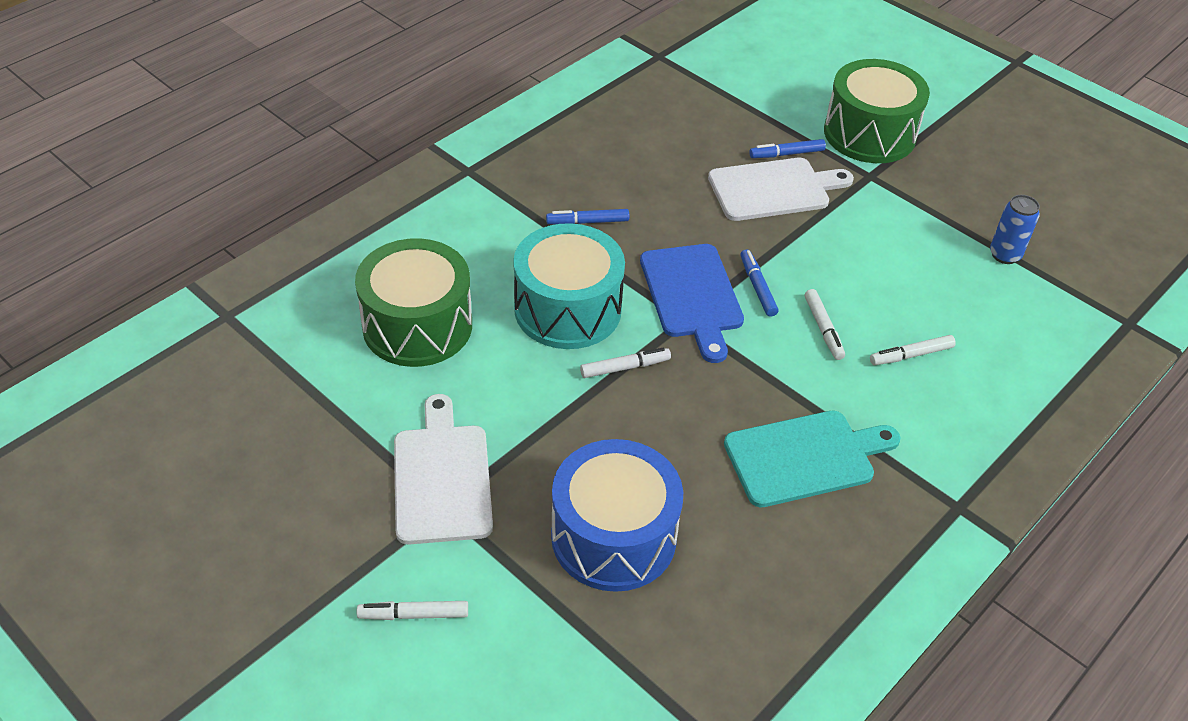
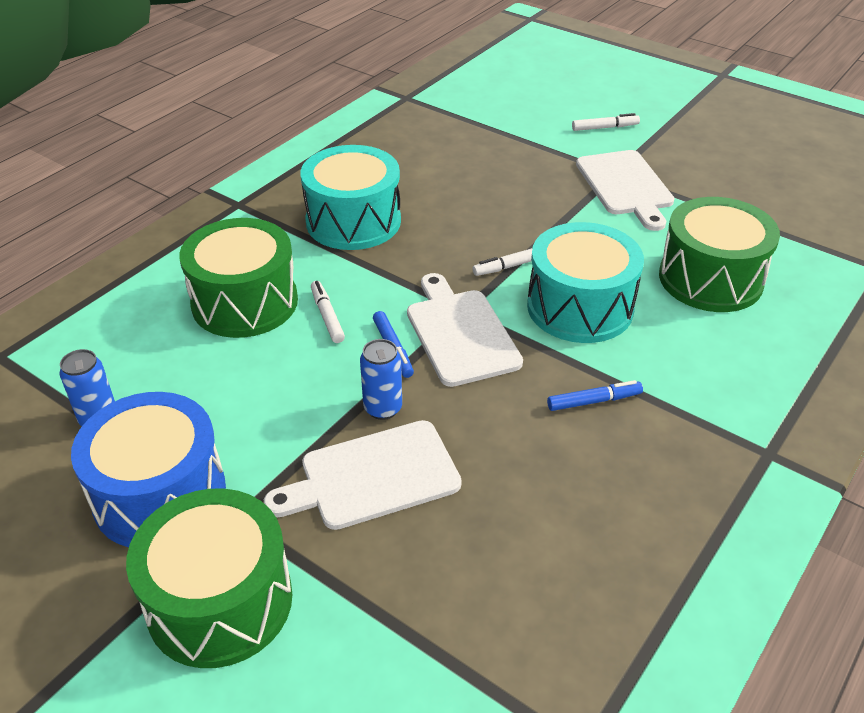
camera: 175 degrees right, 5 degrees down
(613, 536) = (492, 168): blue drum -> blue drum (160, 494)
(692, 295) = (460, 333): blue cutting board -> white cutting board
(766, 236) = (383, 408): none -> blue can
(786, 154) = (353, 541): blue marker -> none
(805, 457) = (353, 221): turquoise cutting board -> turquoise drum
(911, 355) = (245, 302): white marker -> green drum

